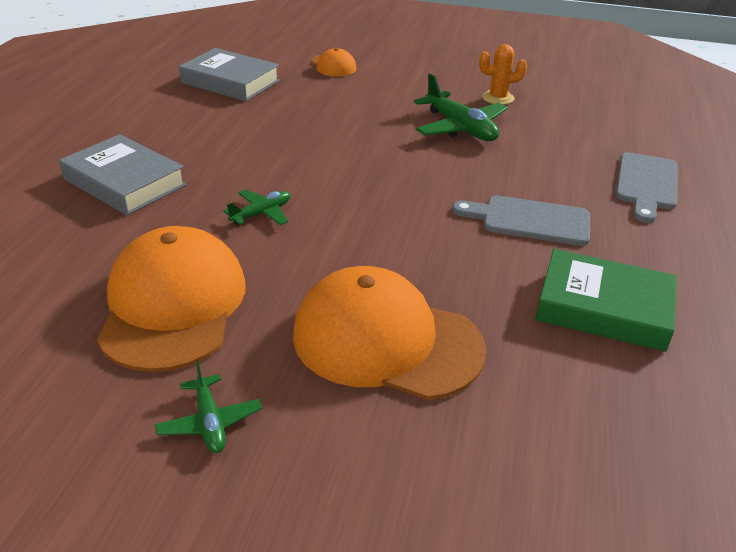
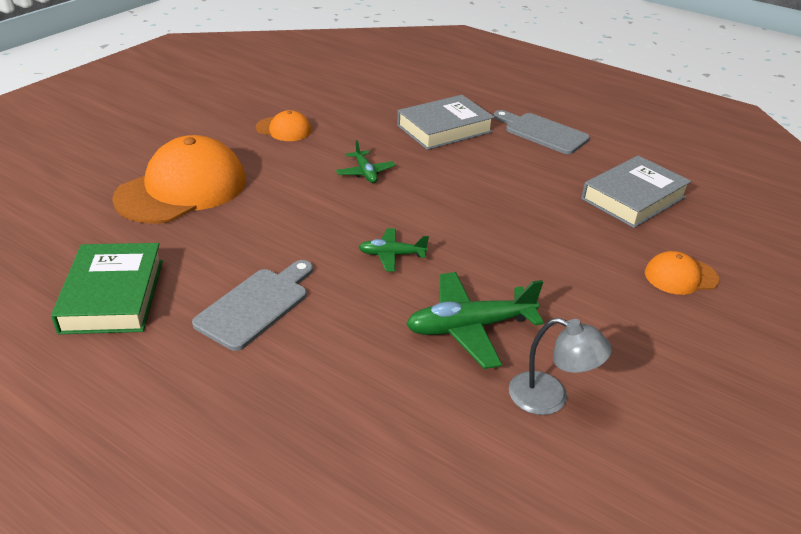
camera: 110 degrees right, 0 degrees up
(173, 305) = (284, 129): orange cap -> orange cap, size x0.48
(210, 422) = (180, 127): green plane -> green plane (392, 255)
(498, 98) = (550, 398): orange cactus -> grey lamp
(603, 308) = (113, 295): green book -> green book turned 45 degrees counterclockwise
(646, 184) = (253, 438): grey cutting board -> grey cutting board (542, 133)

